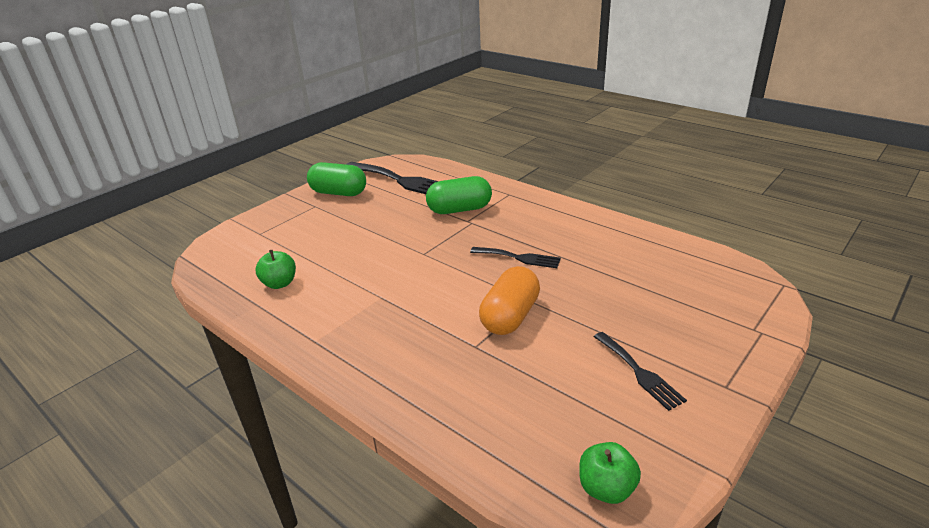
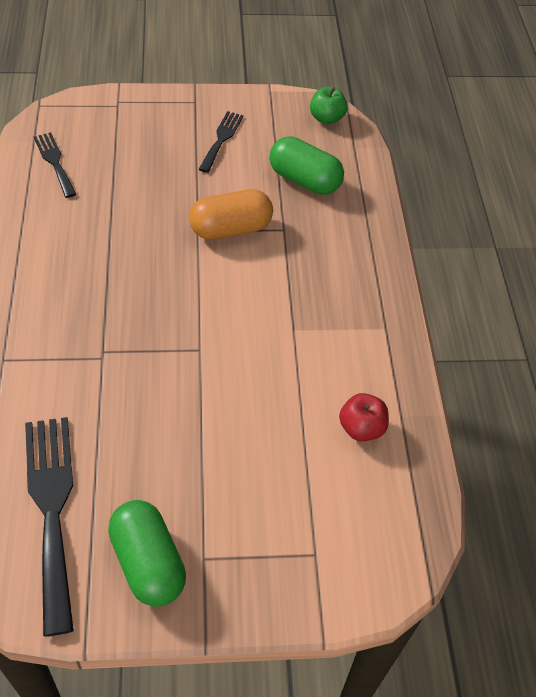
camera: 140 degrees left, 20 degrees up
(280, 283) = (361, 428): green apple -> red apple
(459, 210) = (83, 382): green capsule -> green capsule (304, 180)
(519, 258) = (139, 271): black fork -> black fork (54, 162)

